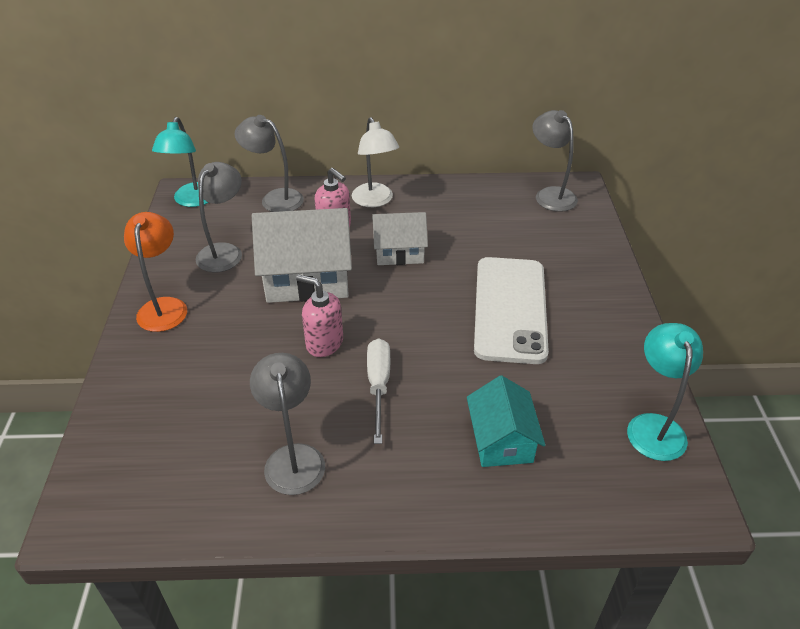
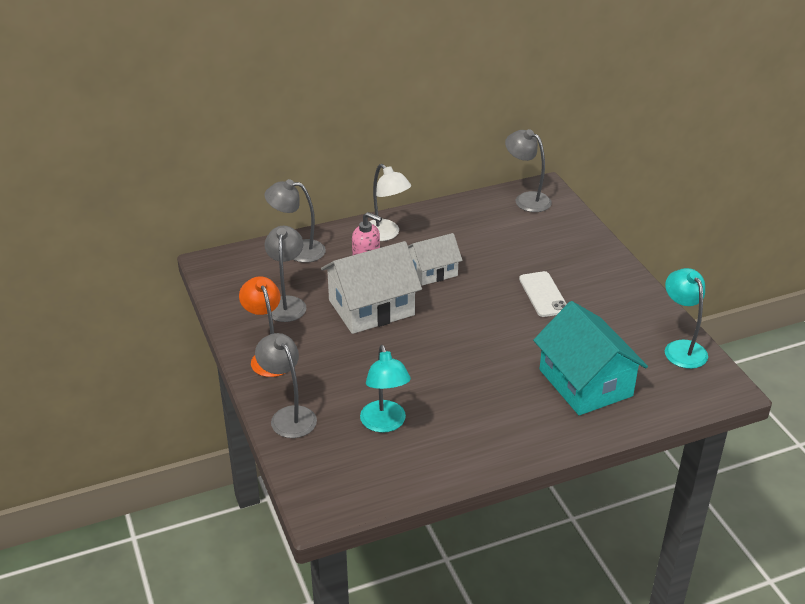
camera: 20 degrees left, 5 degrees down
(192, 201) = (224, 268): turquoise lamp -> turquoise lamp (385, 424)
(293, 457) = (448, 431): grey lamp -> grey lamp (288, 416)
(324, 343) = (418, 352): pink soap dispenser -> none
(378, 385) = (478, 370): white screwdriver -> none
(501, 440) = (585, 383): turquoise house -> turquoise house, size x1.66
(510, 309) = (543, 294): white phone -> white phone, size x0.57

